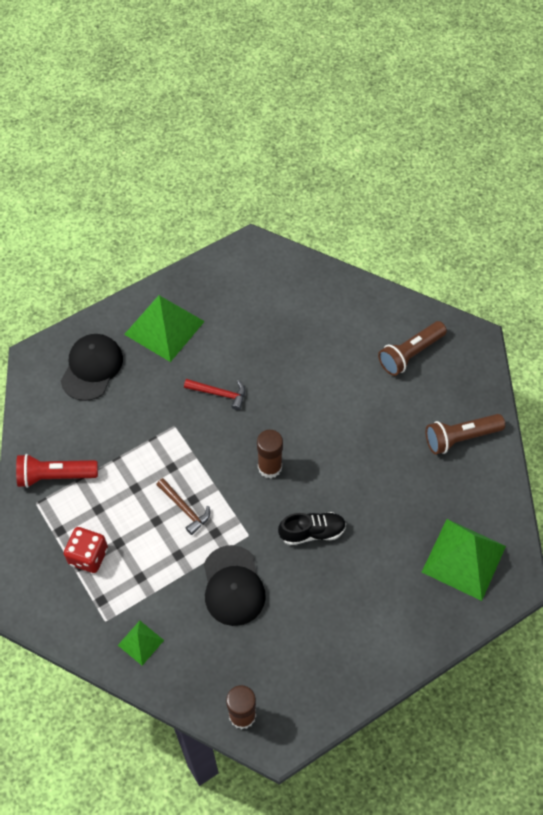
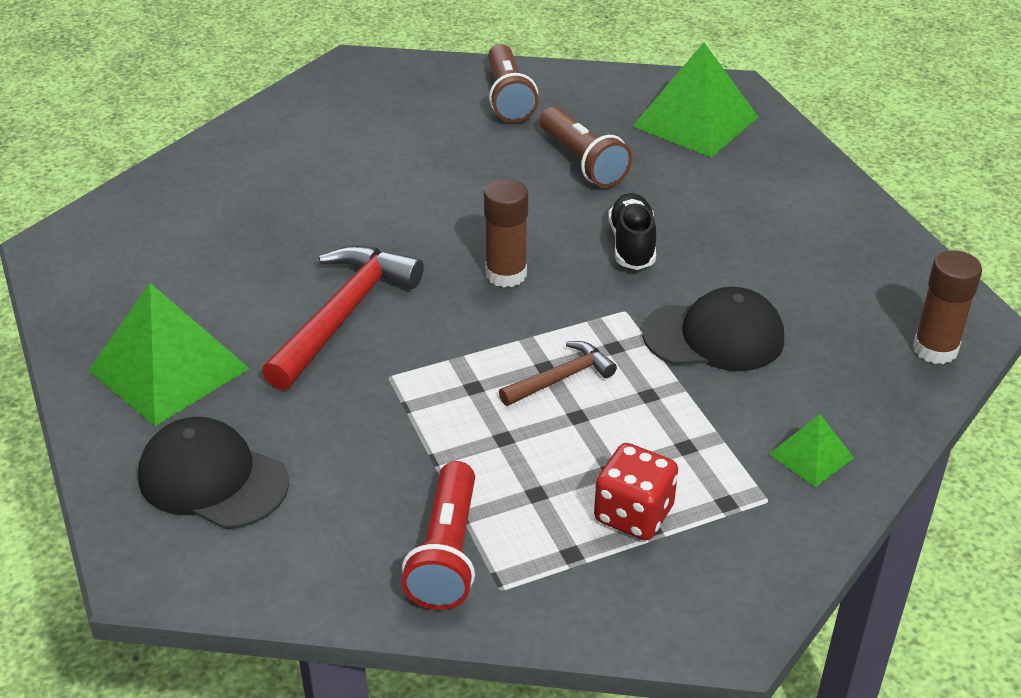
camera: 80 degrees left, 20 degrees down
(219, 394) = (344, 315): red hammer -> red hammer, size x1.85
(410, 354) = (352, 119): brown flashlight -> brown flashlight (583, 162)

